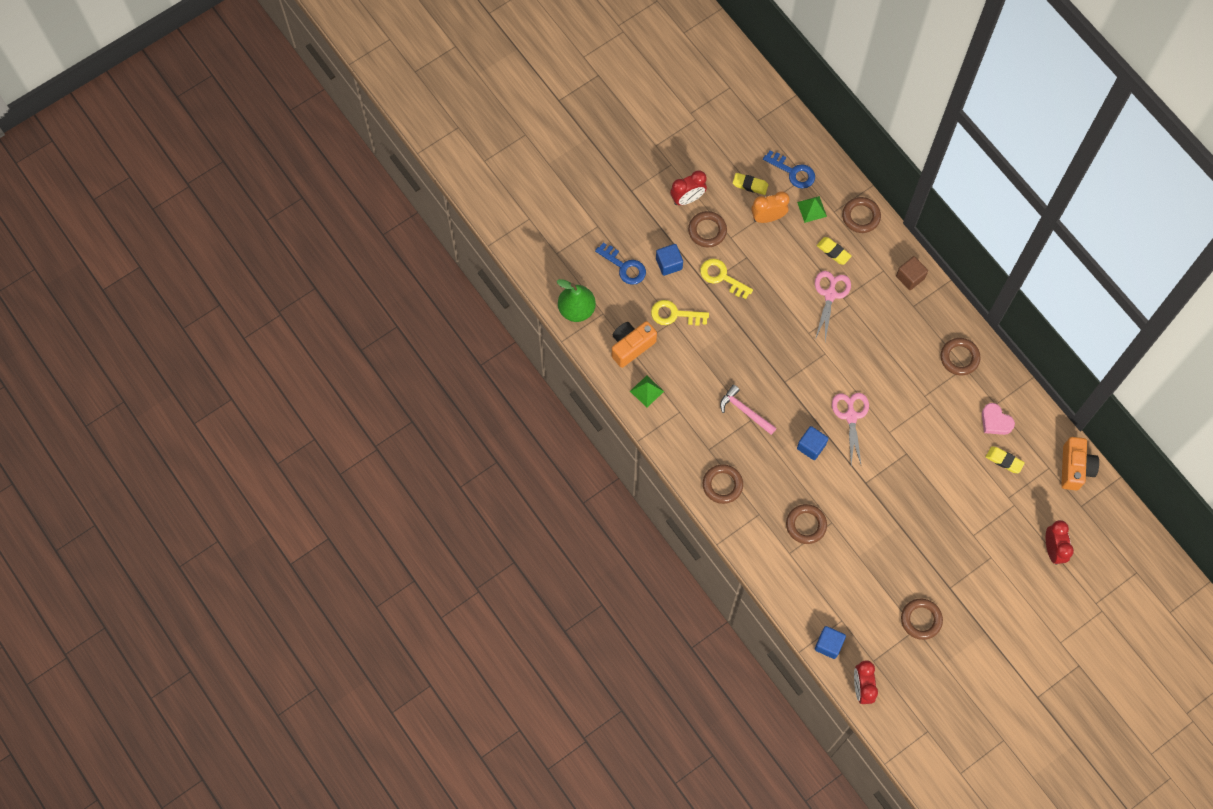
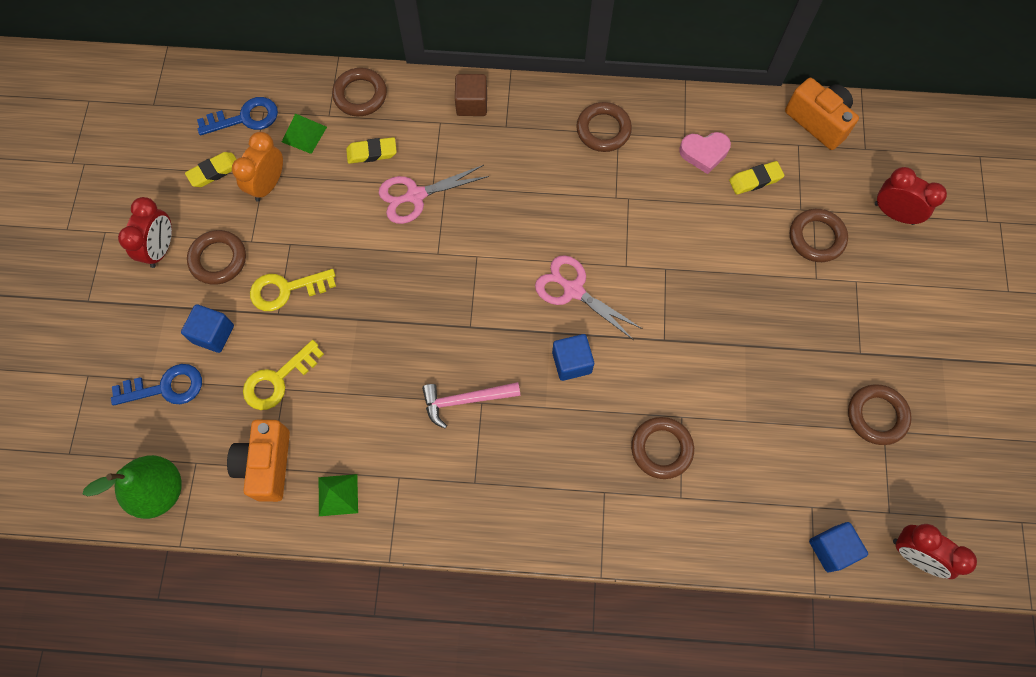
camera: 50 degrees left, 0 degrees up
(722, 485) = (532, 505): brown ring -> brown ring (816, 238)
(830, 295) = (416, 196): pink scissors -> pink scissors turned 75 degrees counterclockwise

